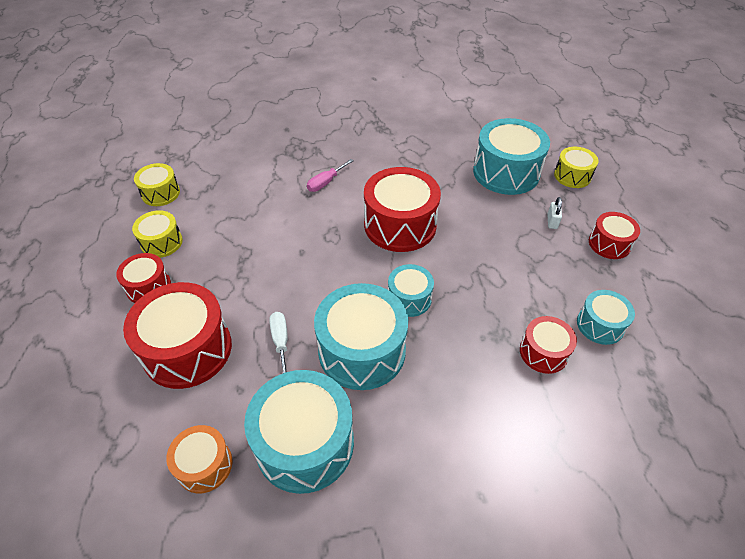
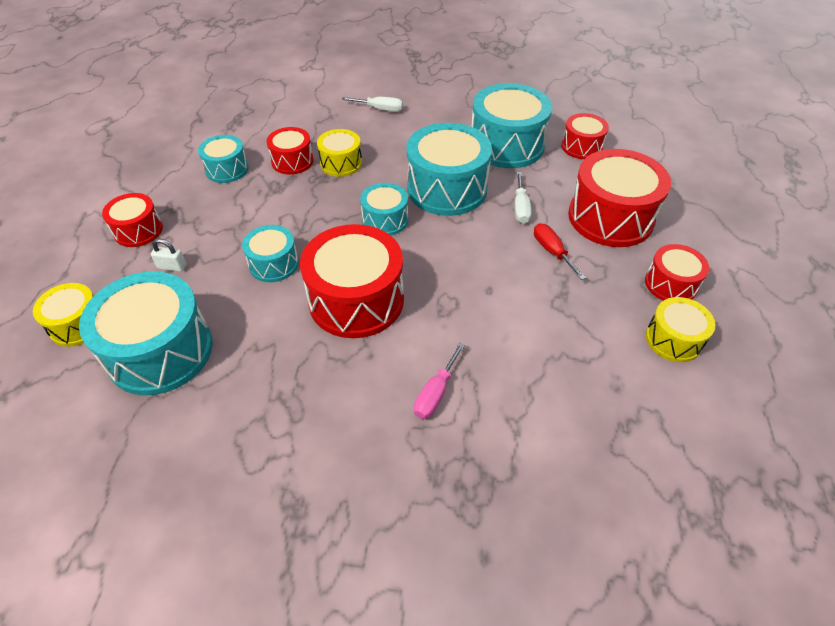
camera: 165 degrees left, 0 degrees up
(160, 193) = (704, 431): yellow drum -> yellow drum (341, 163)
(204, 465) = (581, 147): orange drum -> red drum
(249, 297) = (552, 251): none -> red screwdriver
(325, 182) = (435, 393): pink screwdriver -> pink screwdriver turned 150 degrees clockwise
(478, 239) = (273, 264): none -> turquoise drum
(497, 482) = (380, 109): none -> white screwdriver
(552, 221) = (172, 267): white padlock -> white padlock turned 75 degrees clockwise

